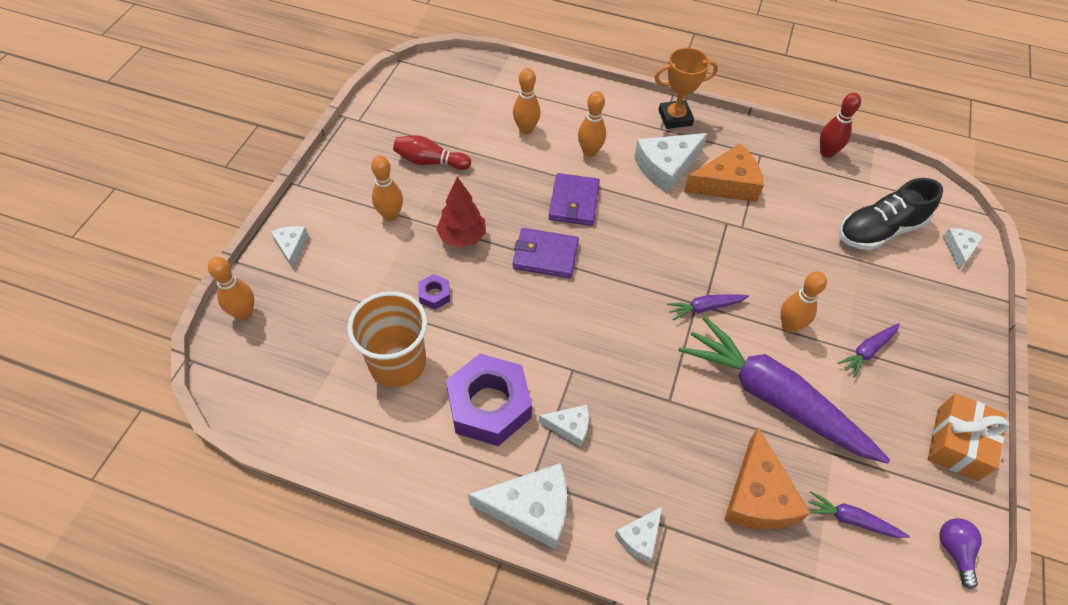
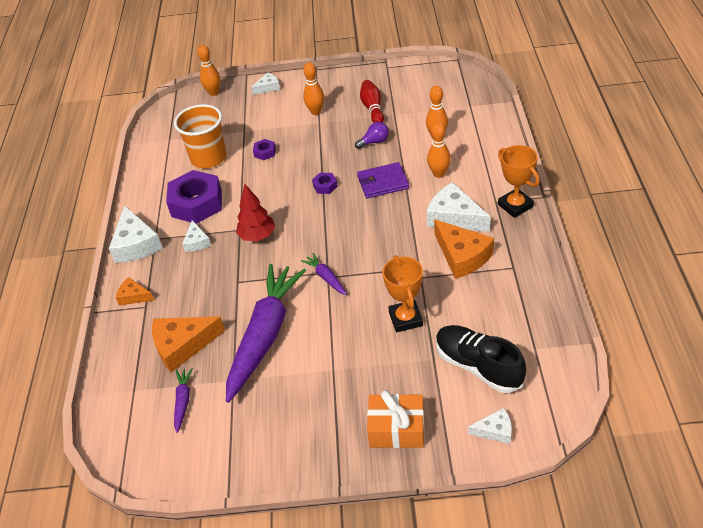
camera: 75 degrees right, 10 degrees down
(462, 237) = (317, 146): red tree -> red tree (257, 236)
(545, 255) = (325, 186): purple wallet -> purple nut
(640, 537) = (134, 296): white cheese -> orange cheese
(789, 326) = (336, 329): orange bowling pin -> none
(797, 261) = (405, 319): none -> orange trophy
(826, 153) = (551, 310): red bowling pin -> none
(867, 351) = (337, 383): purple carrot -> none
(954, 551) = (179, 468): purple light bulb -> purple light bulb (374, 142)
(957, 444) = (274, 458): orange gift -> orange gift (396, 429)

